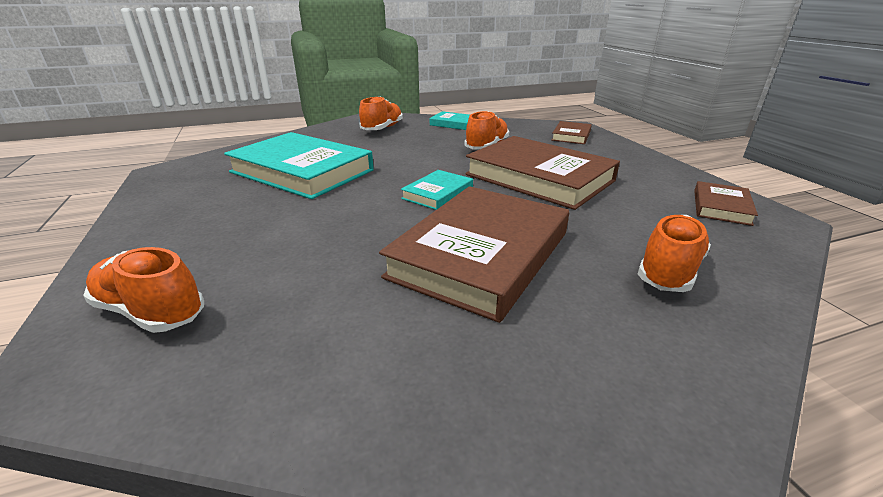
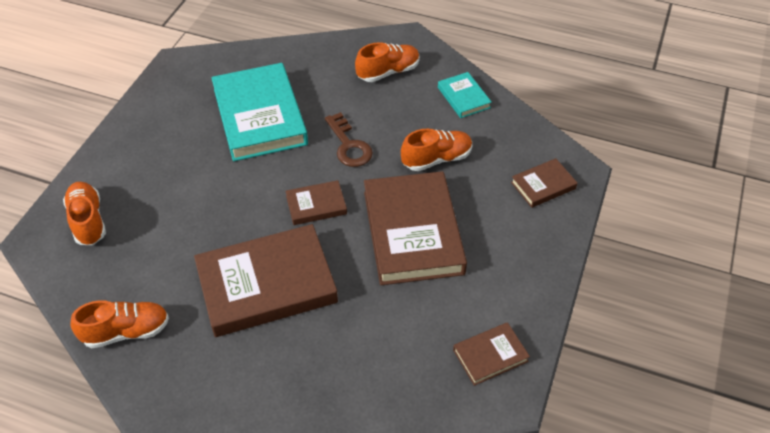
camera: 40 degrees right, 20 degrees up
(410, 160) = (349, 145): none -> brown key
(437, 193) = (316, 205): turquoise book -> brown book
(669, 270) = (348, 372): orange shoe -> orange shoe (126, 331)

